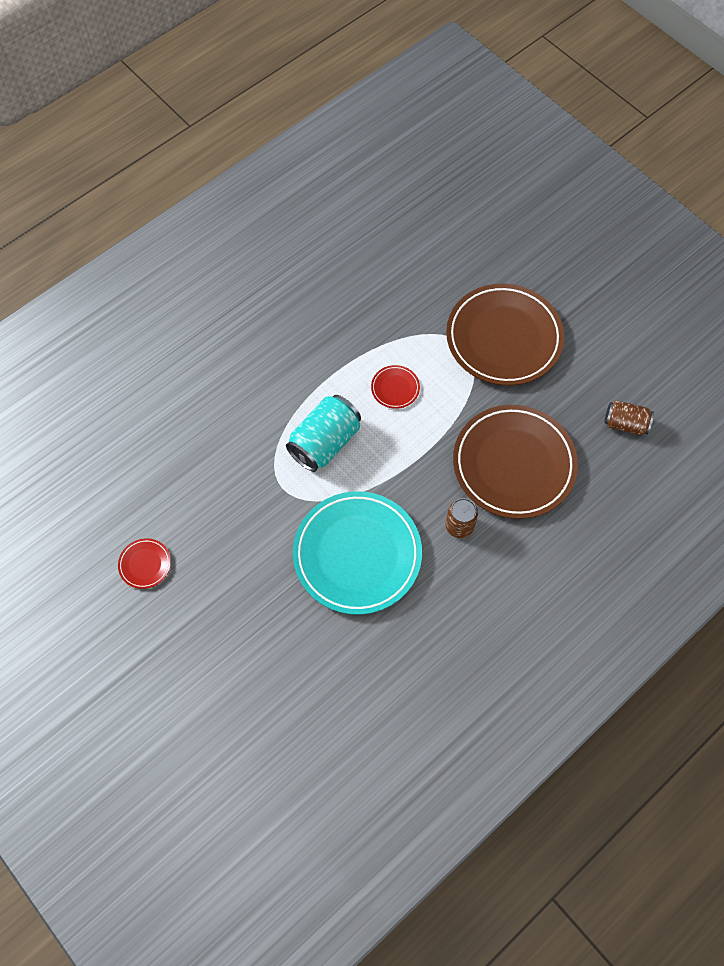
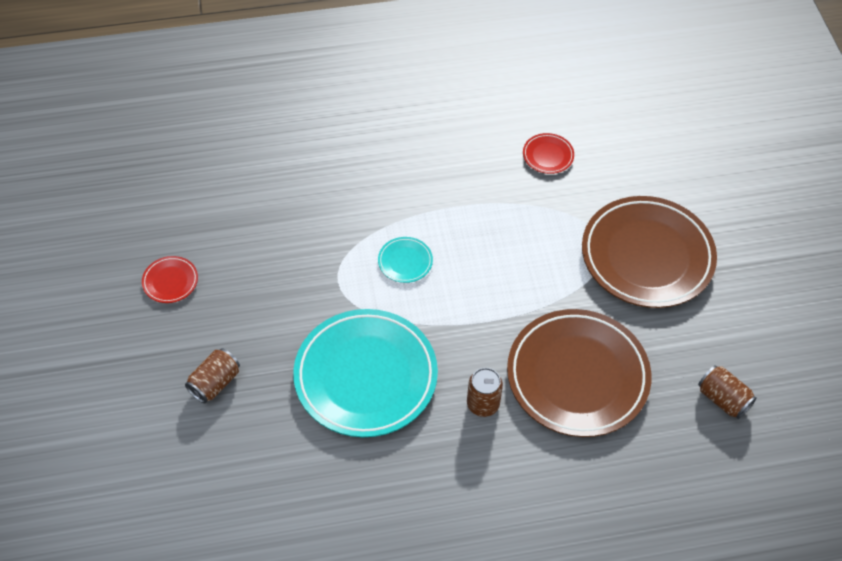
camera: 30 degrees right, 10 degrees down
(242, 628) = (215, 383): none -> brown can
(325, 442) = (405, 262): turquoise can -> turquoise plate
(395, 388) = (506, 248): red plate -> red plate (548, 155)

